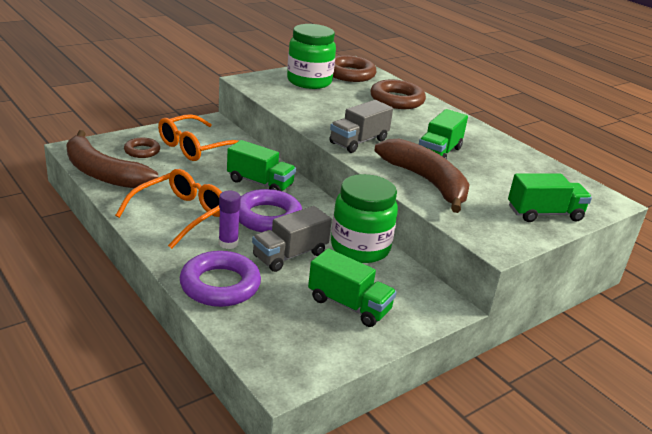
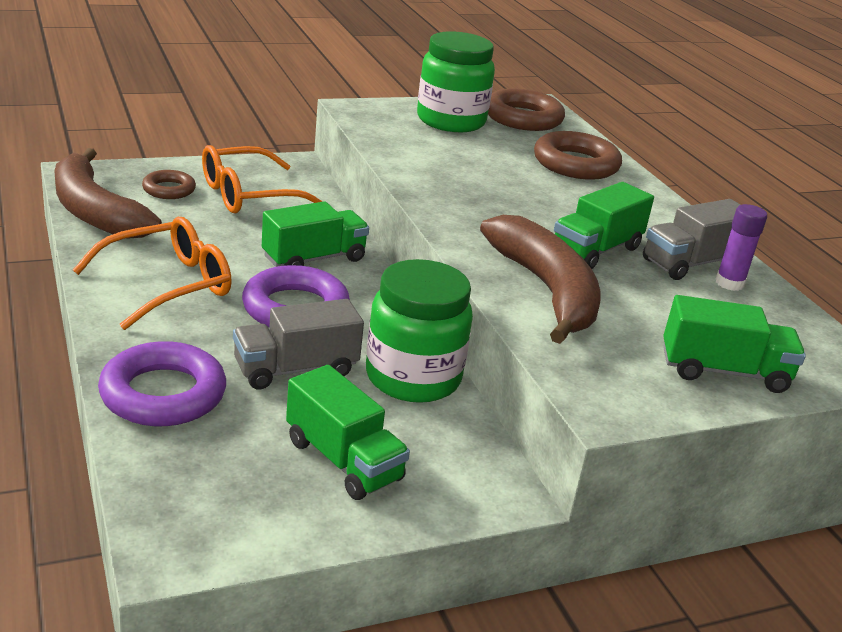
camera: 15 degrees right, 0 degrees up
(228, 243) = (212, 336): purple glue stick -> purple glue stick (729, 283)
(260, 183) = (314, 258): green truck -> green truck turned 75 degrees counterclockwise
(359, 141) = (473, 215): grey truck -> grey truck (691, 263)

